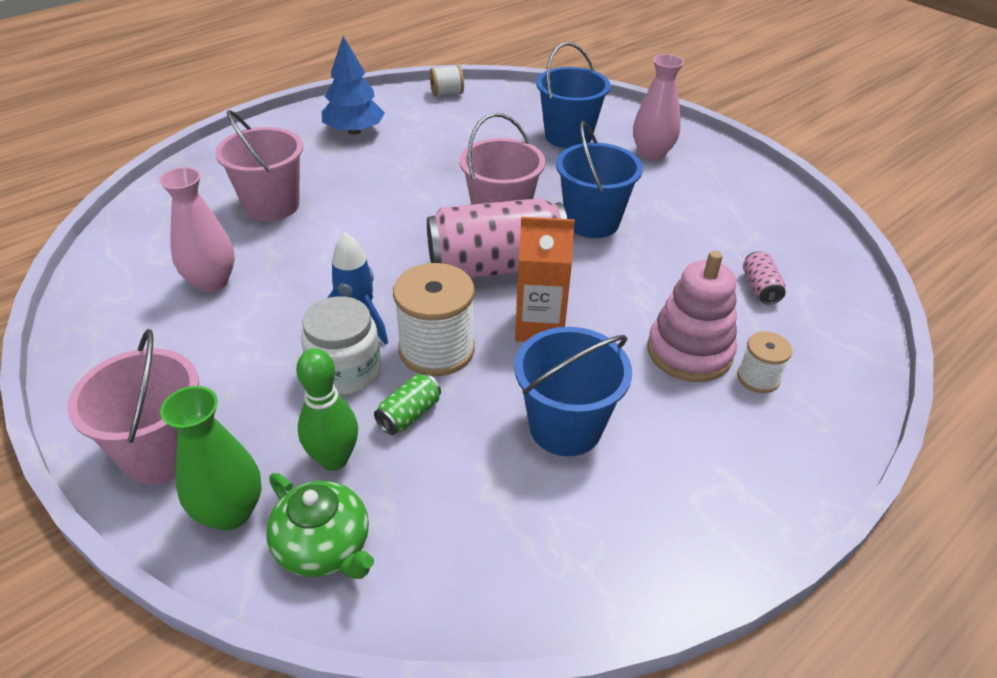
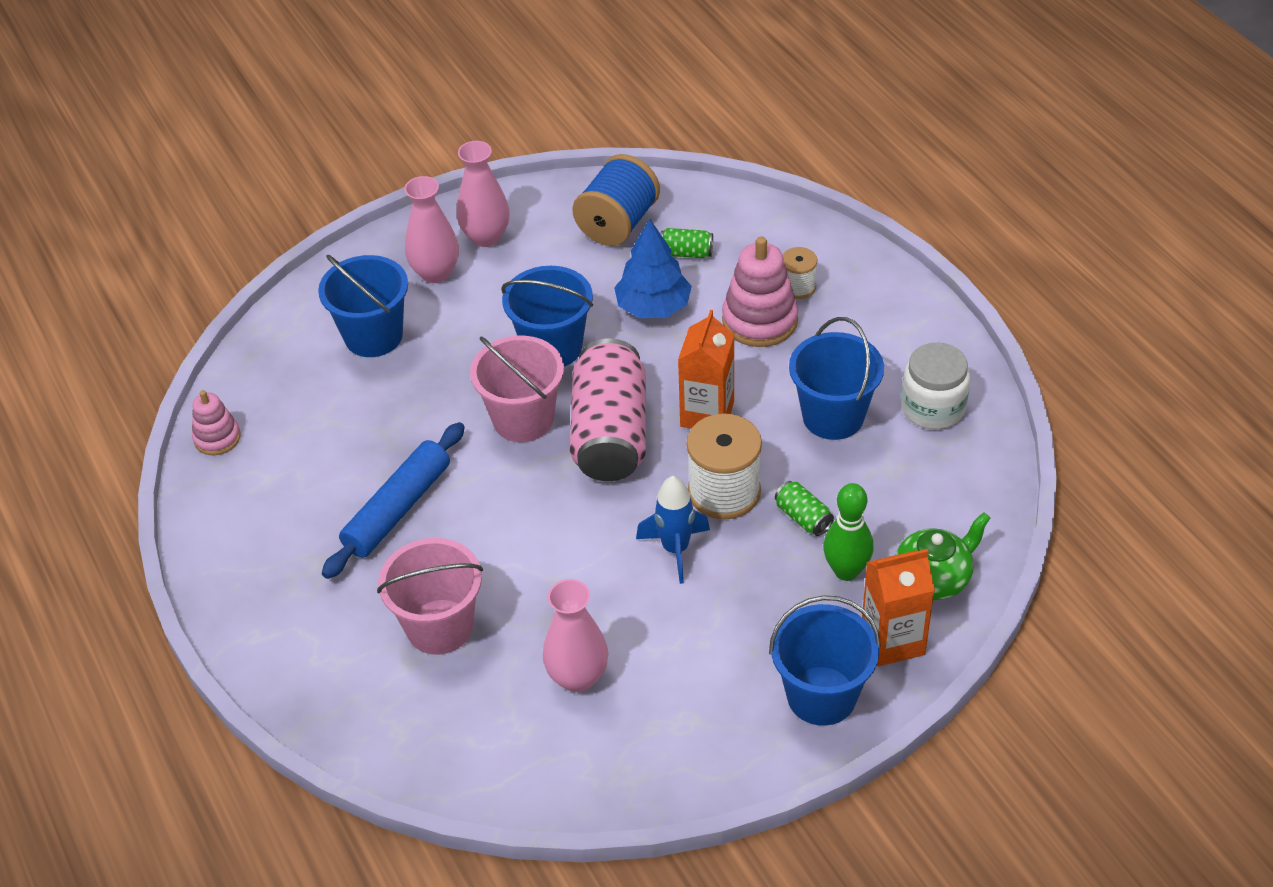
camera: 75 degrees left, 5 degrees up
(162, 452) = (821, 696): pink bucket -> blue bucket
(230, 512) = (892, 641): green vase -> orange carton
(345, 371) = (740, 561): white jar -> white jar (933, 407)
(354, 131) = (284, 541): blue tree -> blue tree (653, 307)
(391, 171) = (397, 509): none -> blue rolling pin
(447, 93) = (217, 438): white spool -> pink stacking toy
(708, 171) = (486, 237): none -> pink vase
(760, 288) = (686, 253): pink can -> green can
(773, 240) = (618, 224): none -> blue spool

